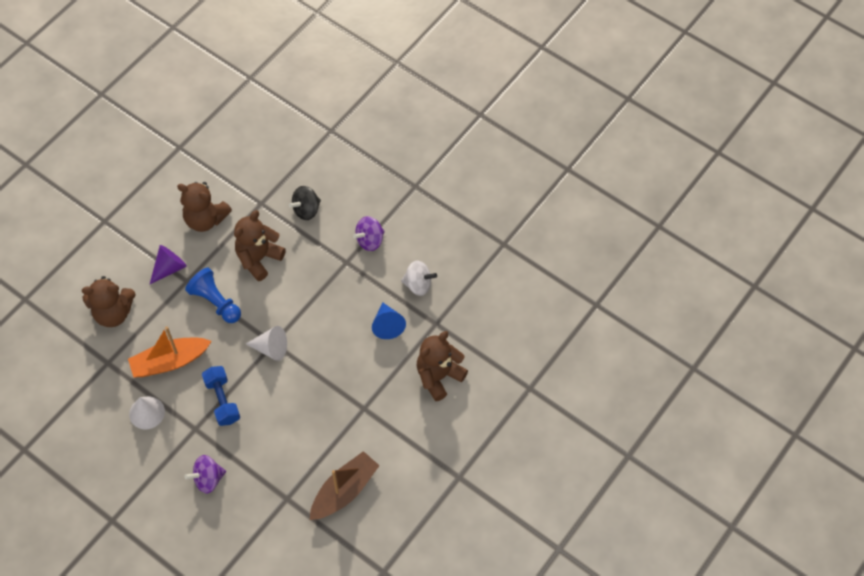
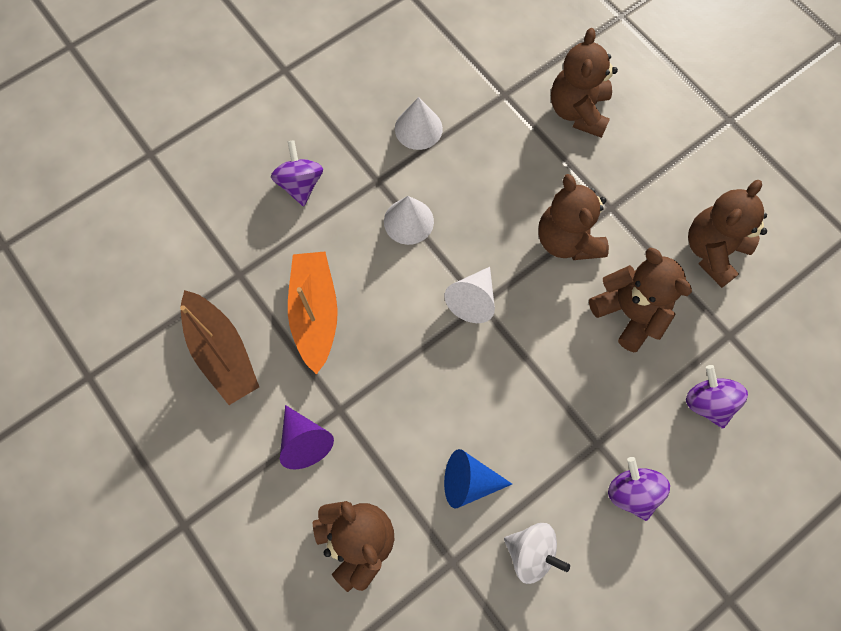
camera: 105 degrees right, 10 degrees up
(169, 268) = (636, 189): purple cone -> purple cone (304, 441)
(170, 362) = (486, 167): orange boat -> orange boat (315, 313)
(215, 302) = (567, 240): blue pawn -> brown teddy bear
(222, 401) = (408, 221): blue dumbbell -> white cone
(306, 210) = (707, 402): black spinning top -> purple spinning top
(418, 285) = (531, 552): white spinning top -> white spinning top turned 90 degrees counterclockwise

